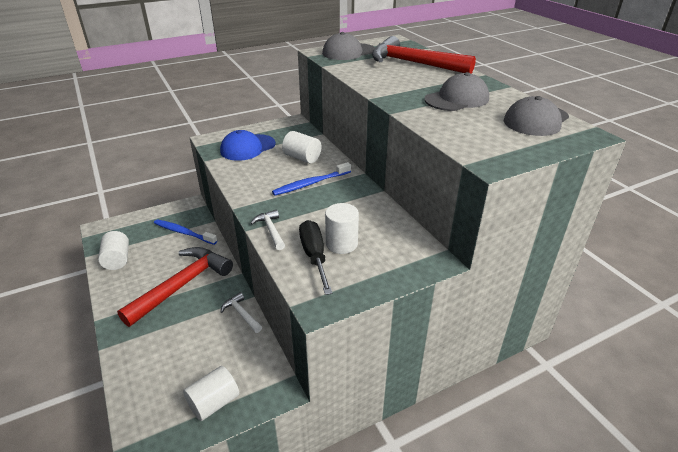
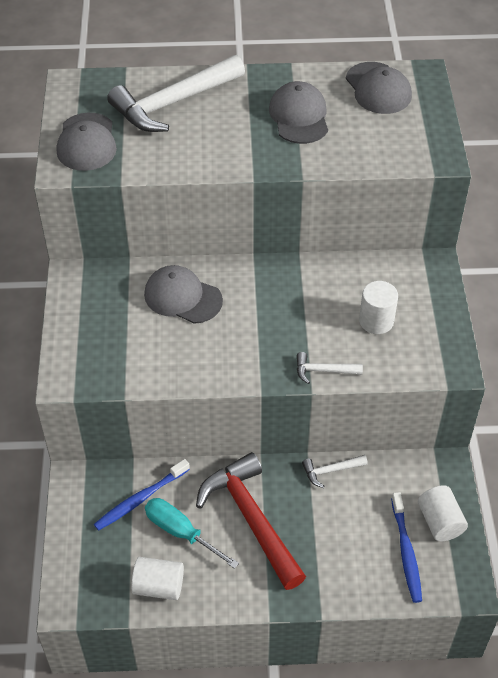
camera: 65 degrees left, 15 degrees up
(162, 256) = (181, 532): none -> turquoise screwdriver
(247, 147) = (118, 344): blue cap -> none
(302, 158) = (182, 297): white cylinder -> grey cap
(311, 183) = (249, 308): blue toothbrush -> blue toothbrush (406, 551)
(314, 257) = (386, 348): black screwdriver -> none
(414, 63) = (173, 103): red hammer -> white hammer

